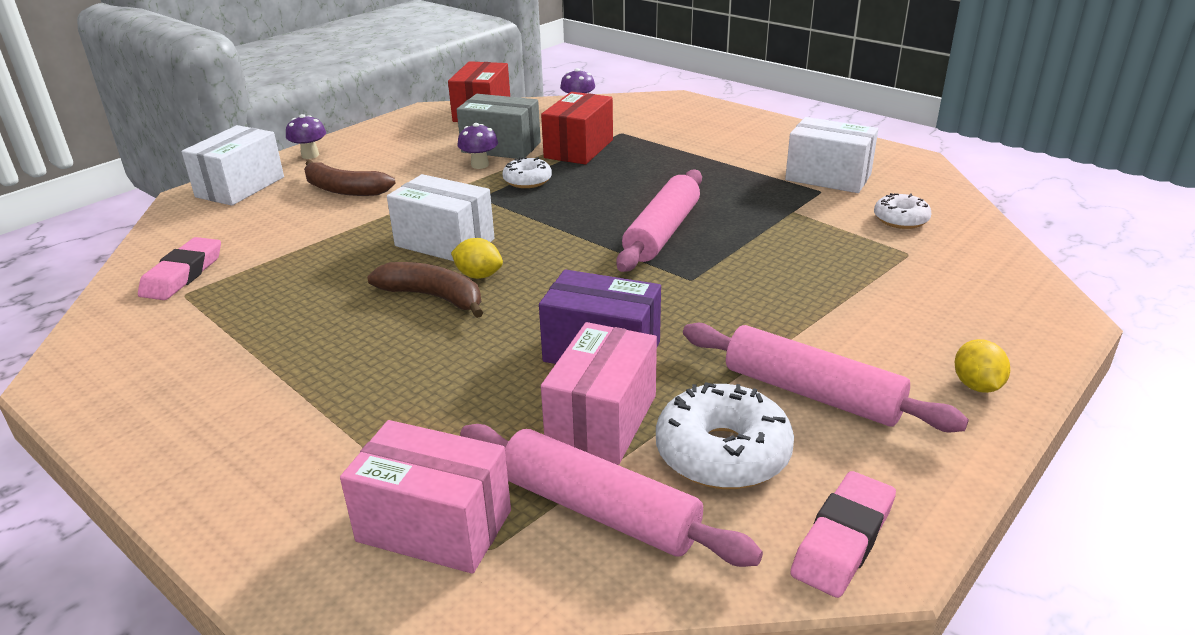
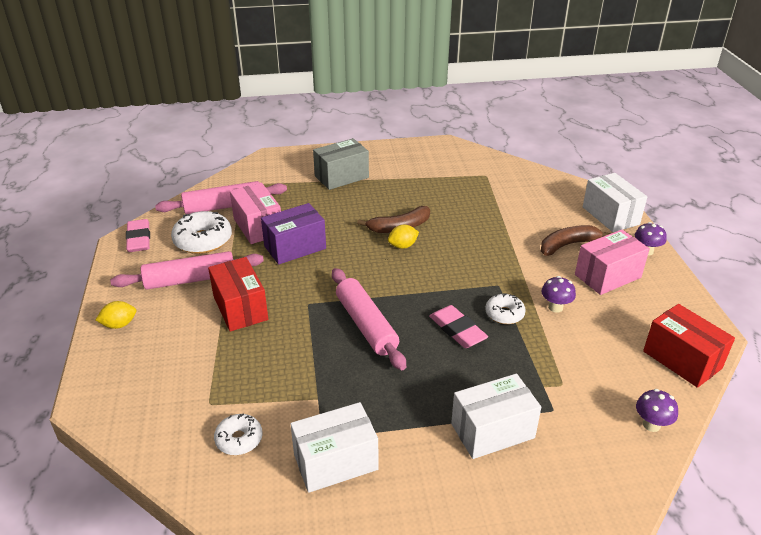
camera: 130 degrees right, 5 degrees up
(183, 274) = (507, 178): pink eraser -> pink eraser (457, 330)
(434, 526) = (265, 180): pink box -> pink box (607, 276)
(444, 242) = (452, 250): white box -> white box (492, 431)
(501, 147) = (582, 331): grey box -> grey box (341, 177)
(579, 149) = (539, 366): red box -> red box (240, 308)
(976, 386) = (119, 325): yellow lemon -> yellow lemon turned 60 degrees counterclockwise

